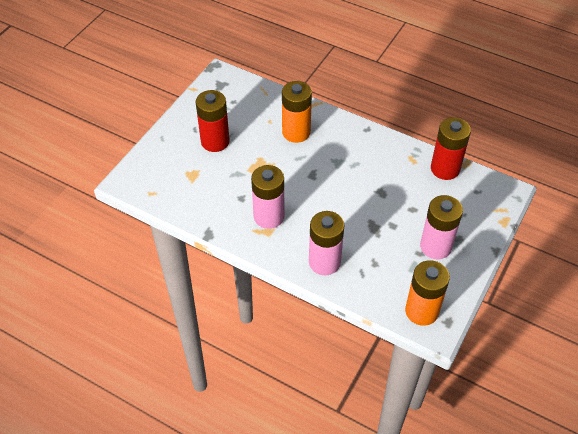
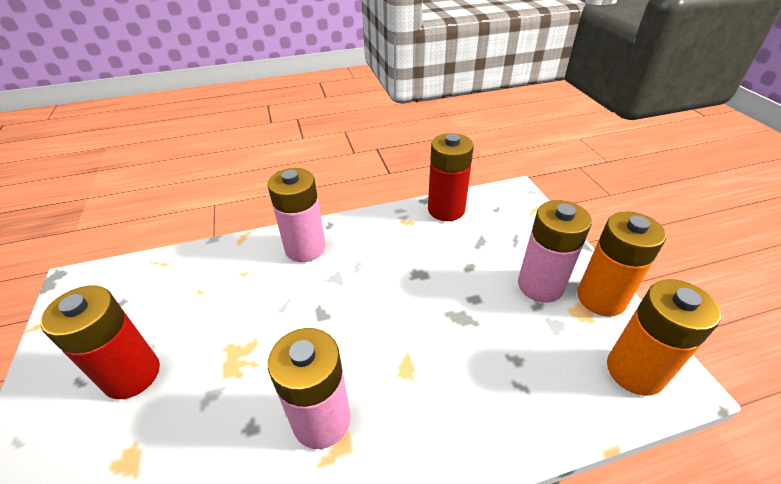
camera: 45 degrees left, 10 degrees down
(296, 132) = (249, 280): orange battery -> orange battery (601, 298)
(324, 262) = (466, 416): pink battery -> pink battery (305, 248)

